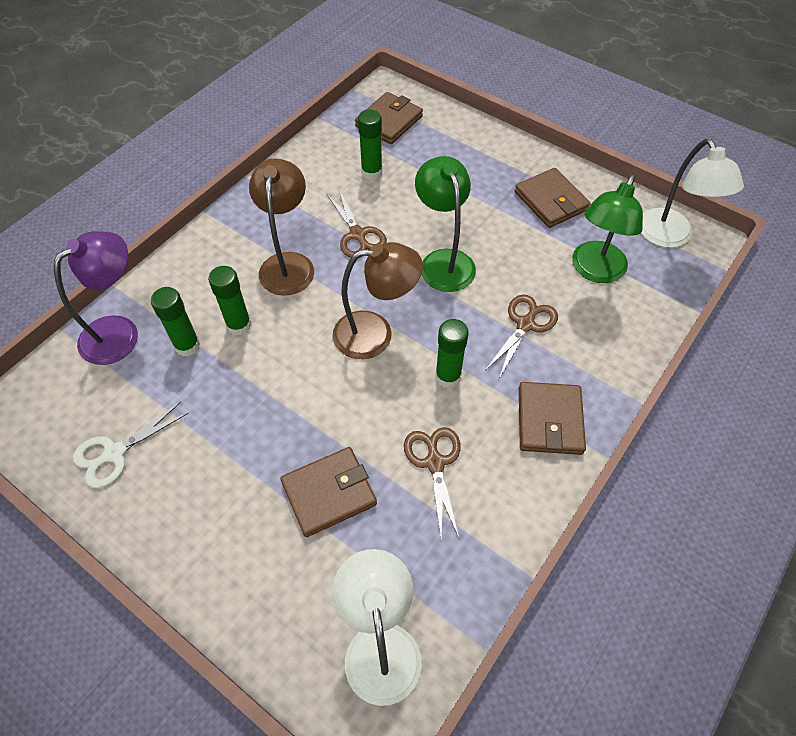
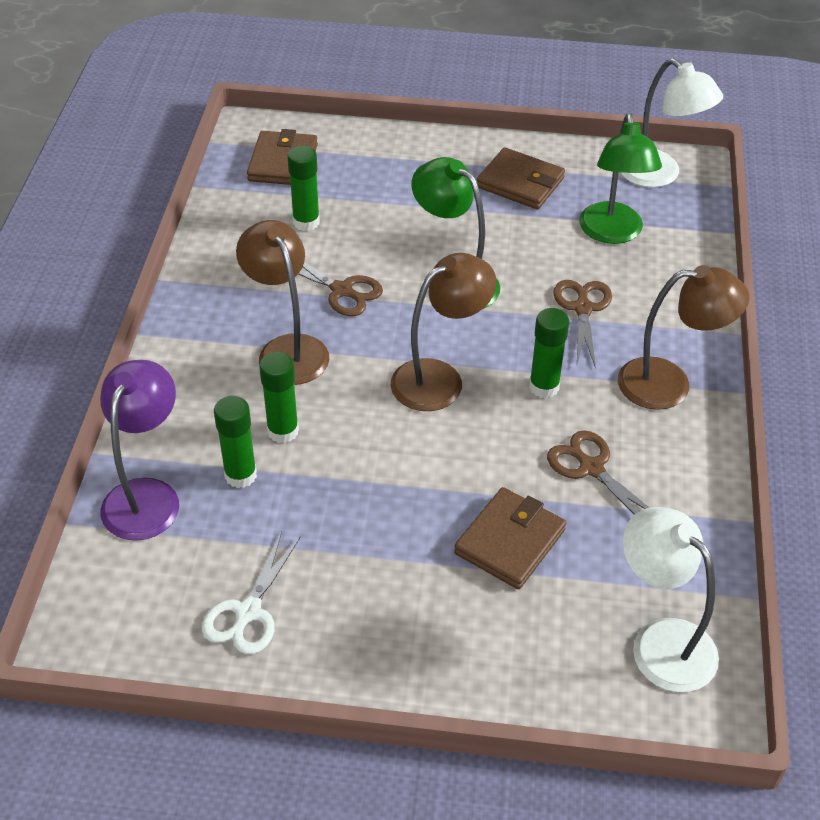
camera: 30 degrees left, 10 degrees down
(550, 420) = (669, 384): brown wallet -> brown lamp

